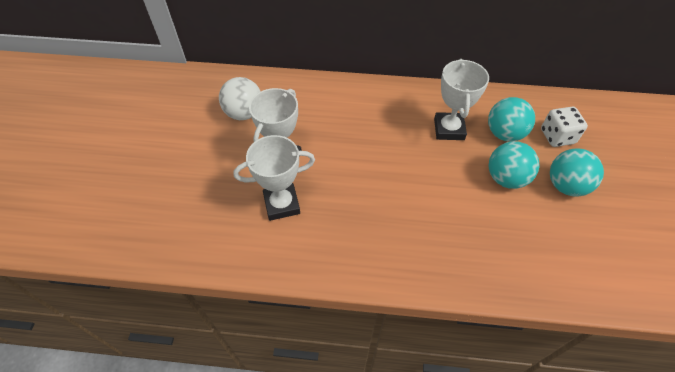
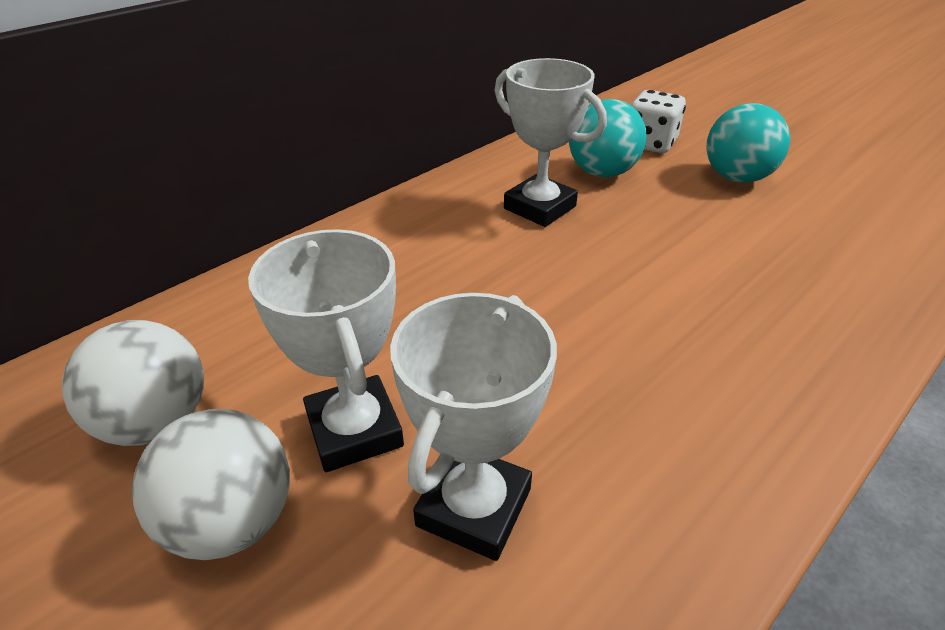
camera: 50 degrees left, 15 degrees down
(231, 156) = (232, 521): none -> white ball
(506, 178) = (682, 211): turquoise ball -> none

